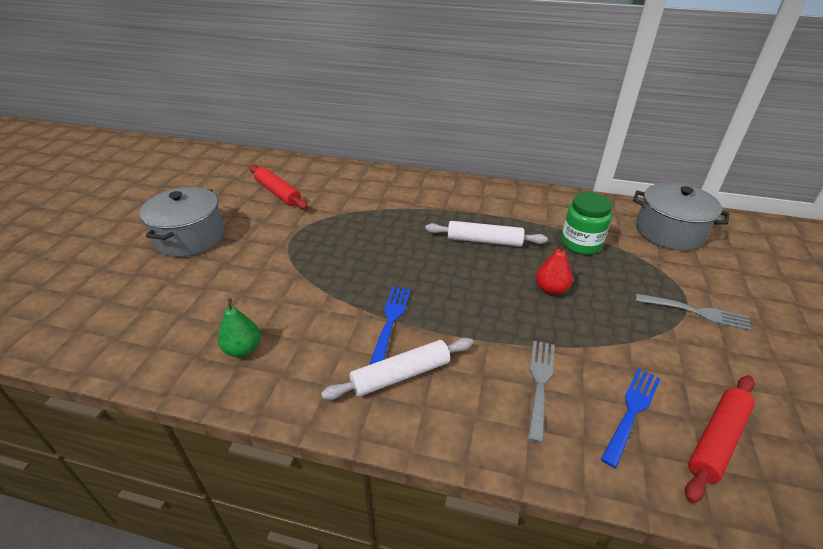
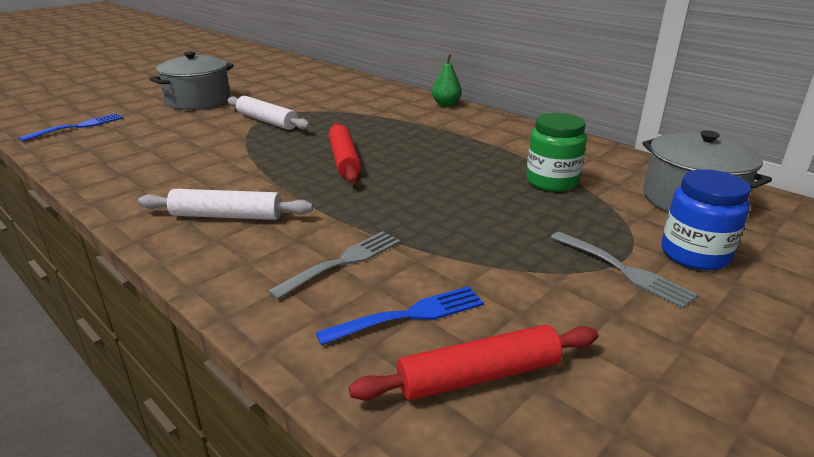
camera: 30 degrees right, 10 degrees down
(243, 349) = (138, 166): green pear -> green pear (446, 104)
(278, 193) = (301, 89): red rolling pin -> red rolling pin (344, 160)
(391, 320) = (272, 182): blue fork -> blue fork (78, 127)
(484, 241) = (443, 155): white rolling pin -> white rolling pin (267, 121)
(551, 289) = (462, 204): red pear -> none
(715, 282) = (694, 254): none -> blue jar

